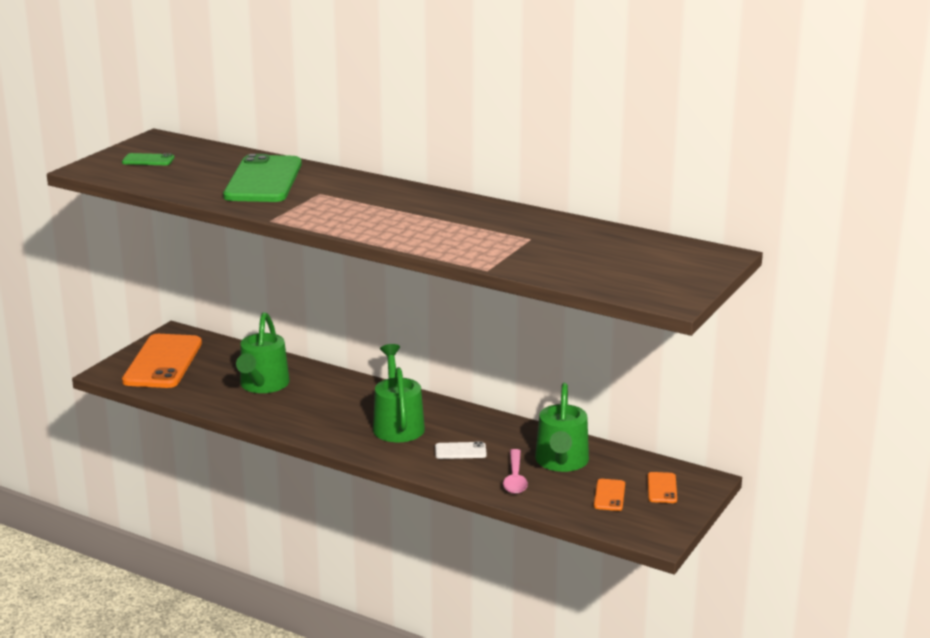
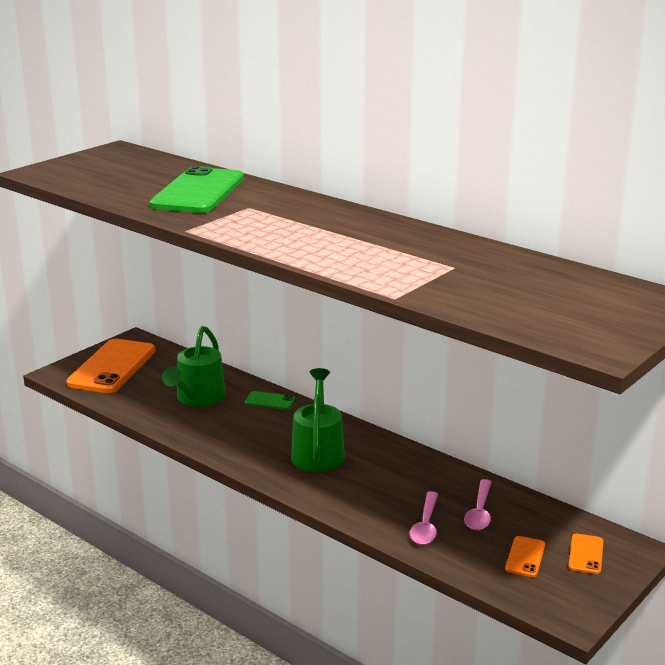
camera: 10 degrees right, 0 degrees up
(148, 160) = (97, 167): green phone -> green phone (270, 401)
(460, 451) = (375, 488): white phone -> none
(561, 463) = (479, 512): green watering can -> pink spoon

